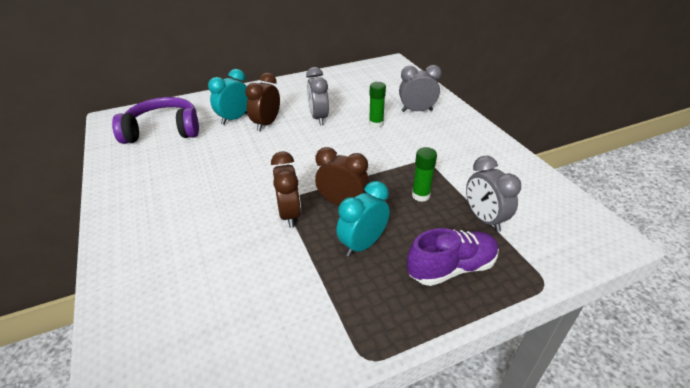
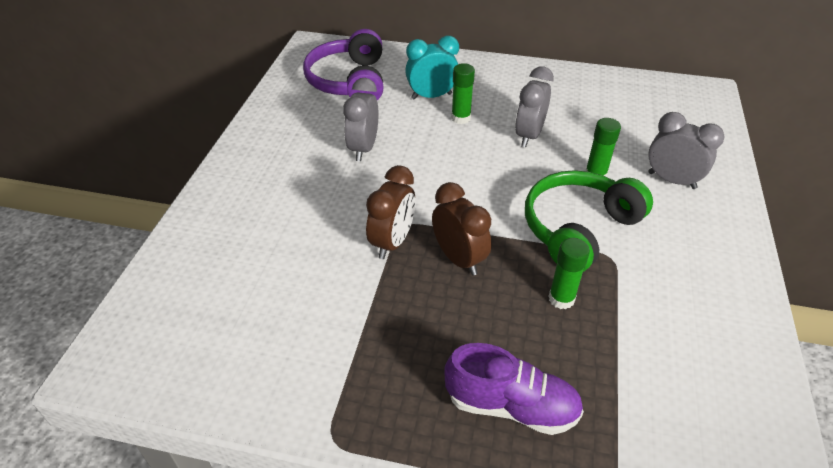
camera: 35 degrees right, 5 degrees up
(163, 130) = (349, 81): purple headphones -> purple headphones turned 120 degrees counterclockwise
(266, 124) = (461, 118): brown clock -> green glue stick
(362, 244) = (437, 319): turquoise clock -> none
(394, 155) = (578, 229): none -> green headphones
(484, 219) = (615, 373): grey clock -> grey clock (363, 148)

